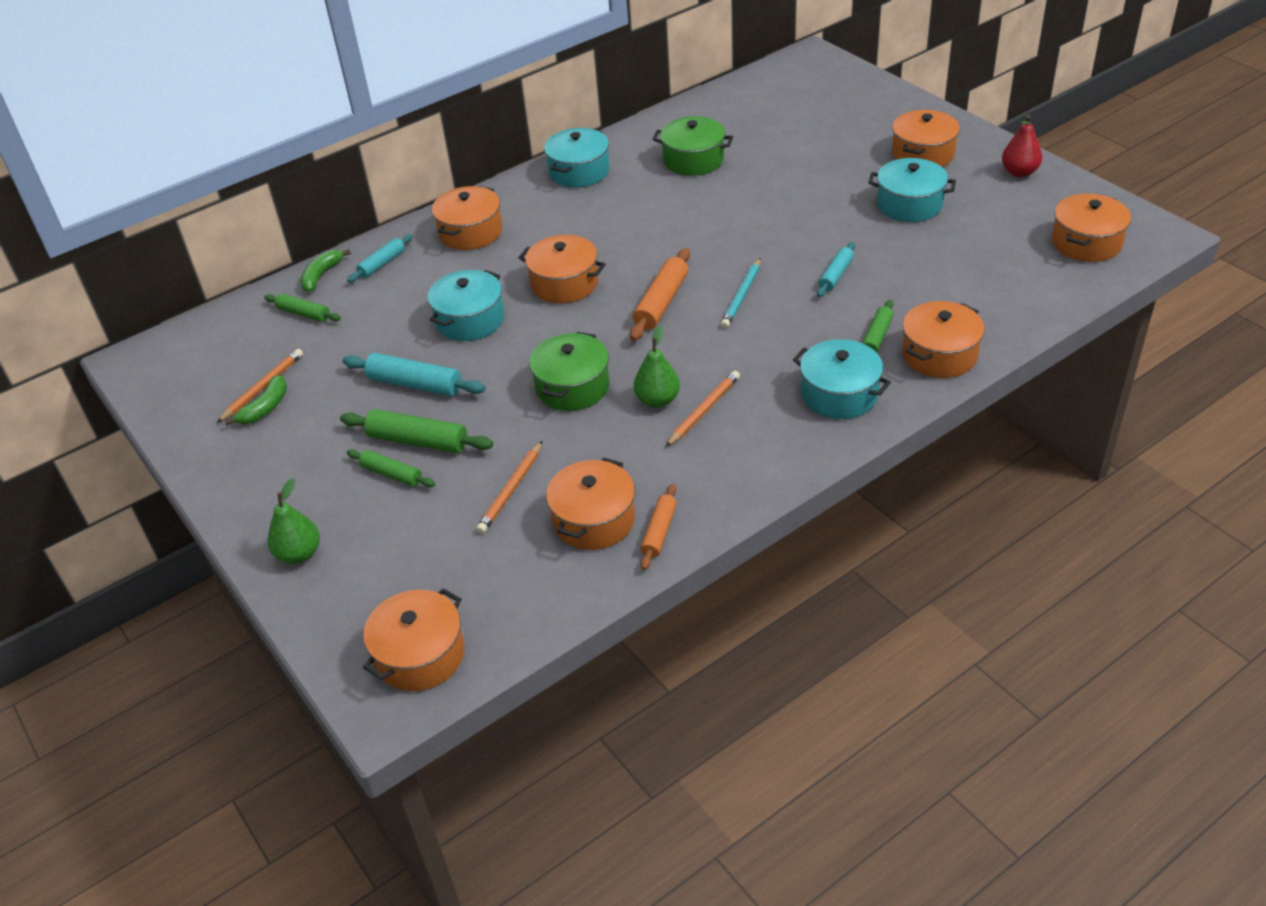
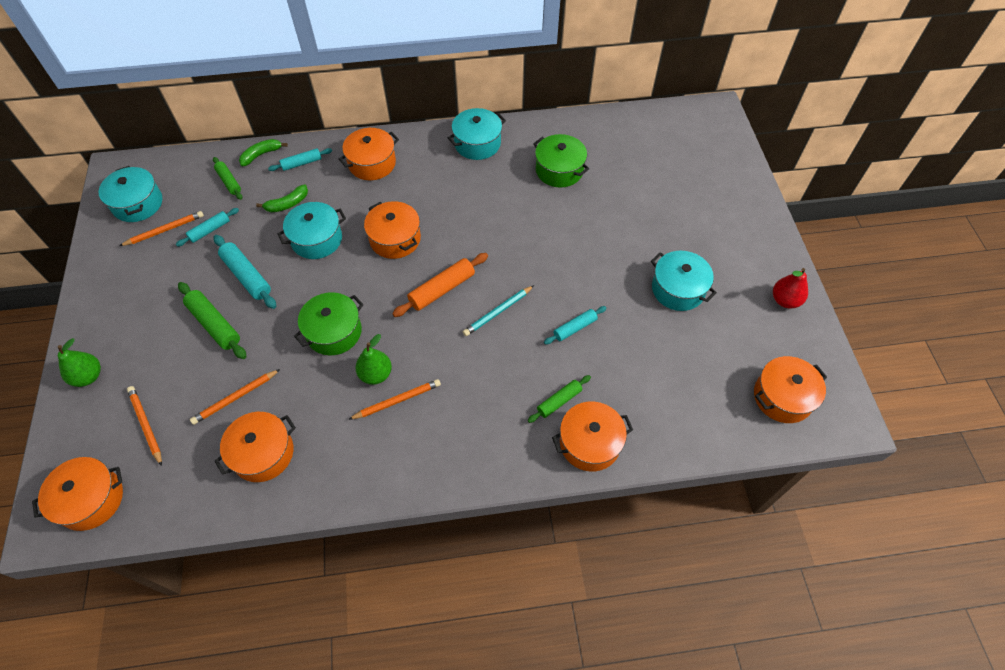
camera: 25 degrees right, 15 degrees up
(265, 408) = (154, 247): green banana -> green banana (287, 204)
(324, 364) = (210, 230): none -> turquoise rolling pin
(391, 474) = (181, 343): green rolling pin -> none
(422, 561) = (146, 425): none -> orange pencil
(659, 532) = (293, 488): orange rolling pin -> none
(839, 394) = (494, 439): turquoise pot -> turquoise pot (137, 204)
(923, 154) = (725, 245): orange pot -> none

